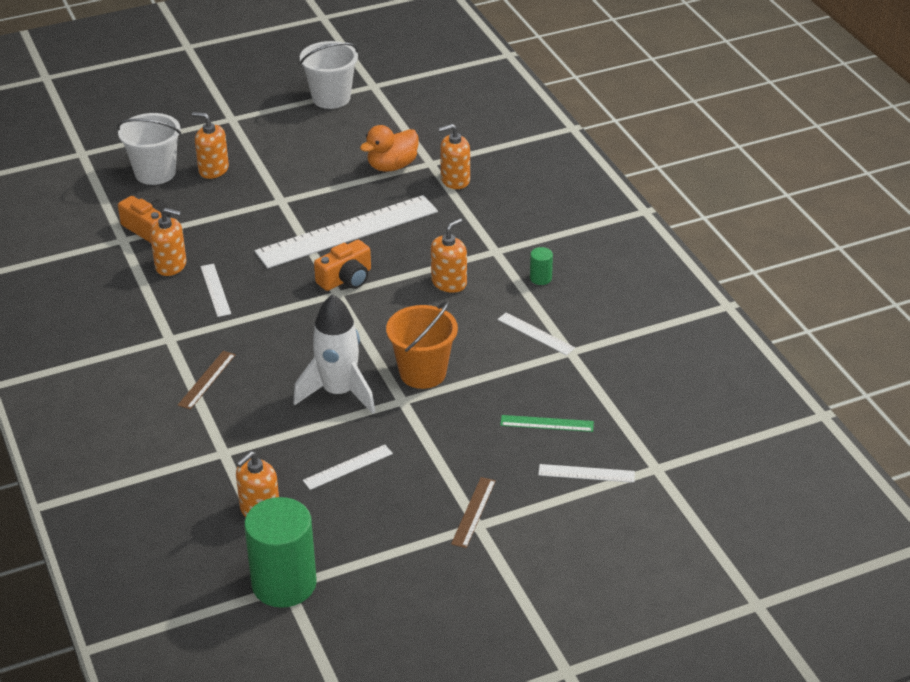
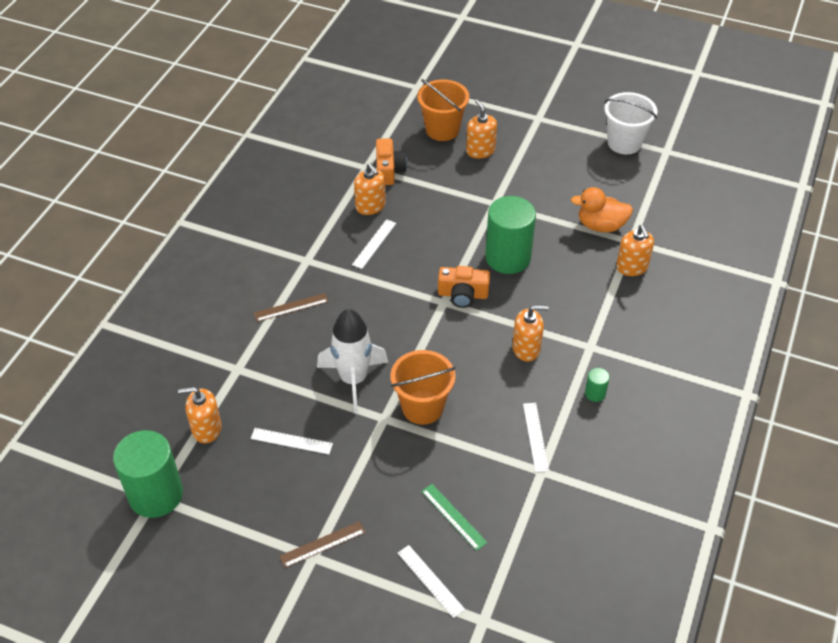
camera: 45 degrees right, 10 degrees up
(155, 173) = (442, 130): white bucket -> orange bucket
(347, 231) = (508, 257): white ruler -> green cylinder
(455, 180) = (632, 267): orange soap dispenser -> orange soap dispenser turned 135 degrees counterclockwise

